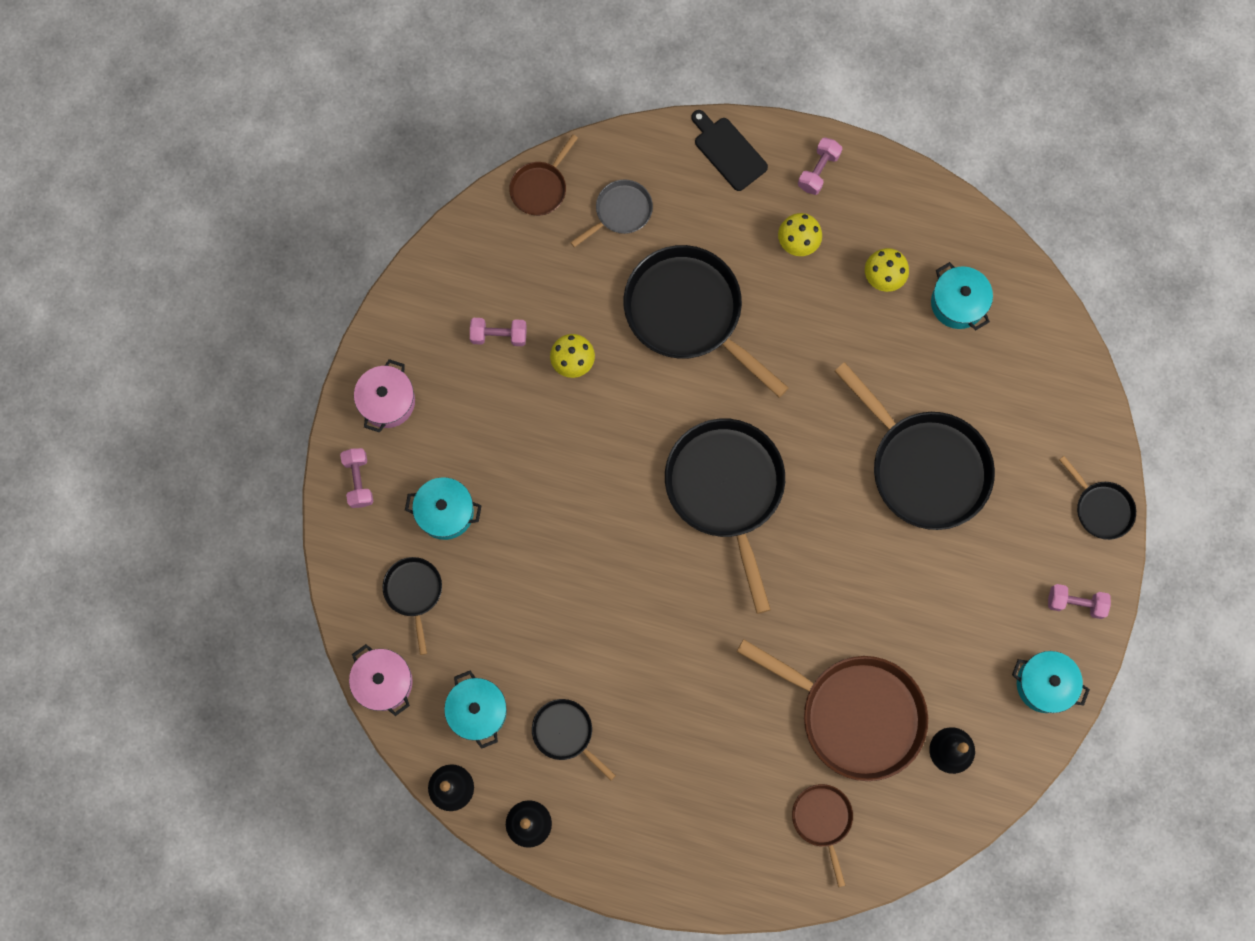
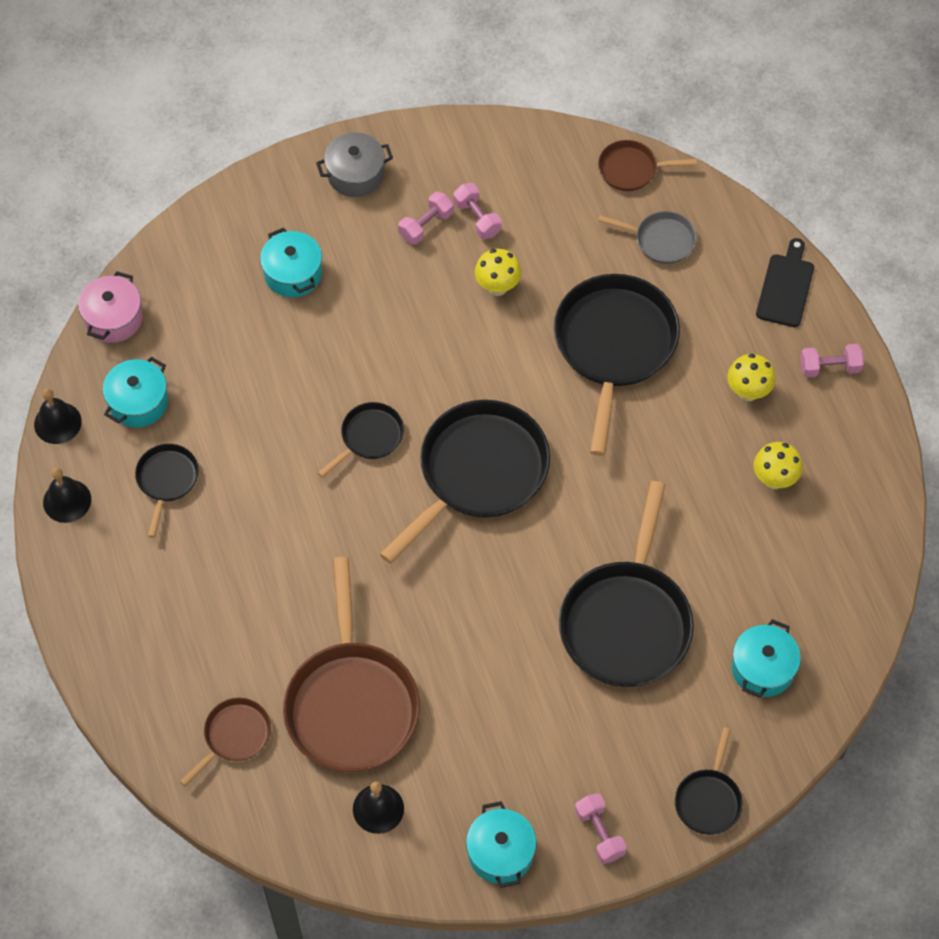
camera: 55 degrees right, 15 degrees down
(359, 480) = (272, 196): pink dumbbell -> pink dumbbell (426, 225)
(387, 401) = (355, 174): pink pot -> grey pot
(414, 592) = (206, 293): black pan -> black pan (369, 437)
(957, 303) = (803, 555): turquoise pot -> turquoise pot (762, 668)

